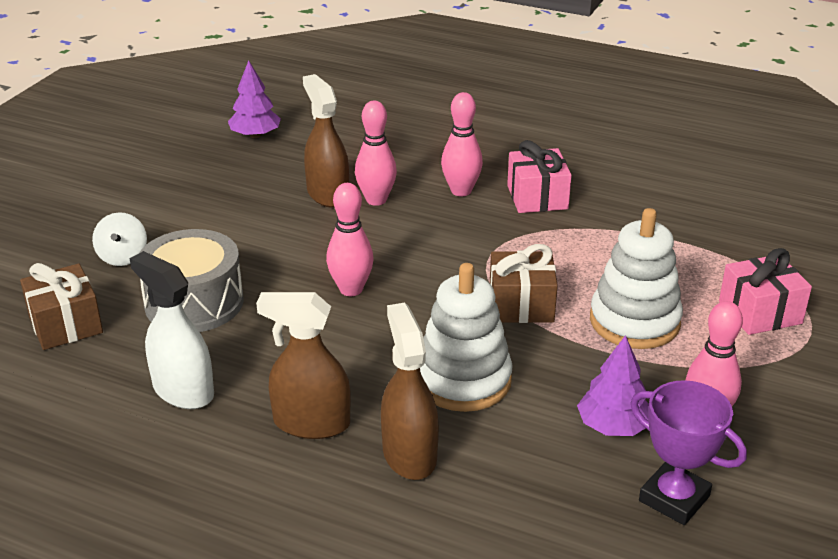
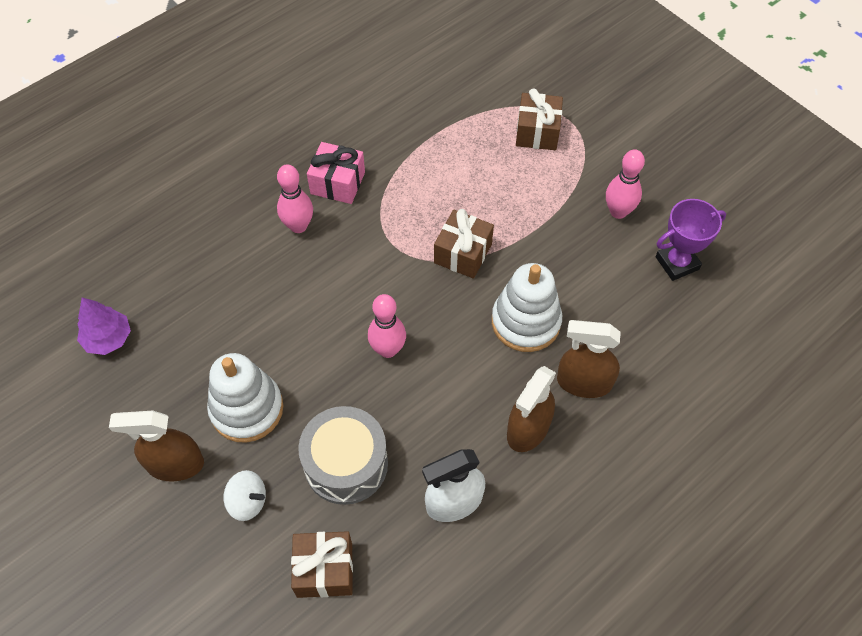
camera: 65 degrees left, 25 degrees up
(327, 194) = (245, 317): brown spray bottle -> brown spray bottle (175, 464)
(376, 200) = (275, 287): pink bowling pin -> none
(613, 426) = (606, 262): purple tree -> none
(634, 321) = (513, 200): white stacking toy -> white stacking toy (247, 409)
(760, 312) = (537, 132): pink gift -> brown gift

